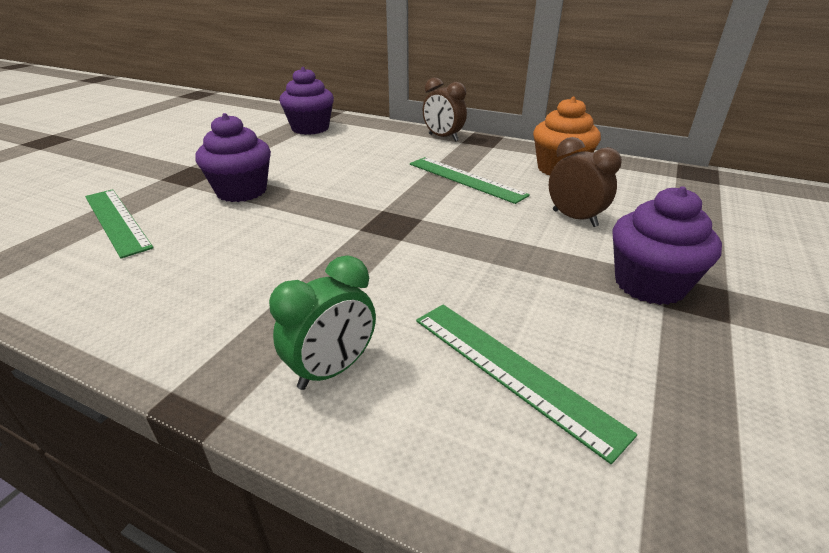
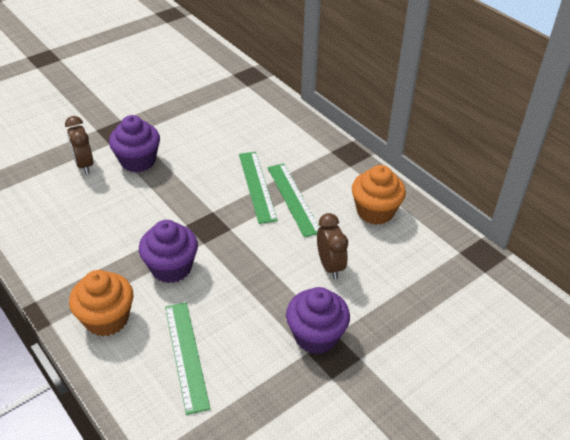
camera: 25 degrees right, 10 degrees up
(117, 220) = (56, 166): green ruler -> green ruler (257, 186)
(310, 128) = (227, 95): purple cupcake -> purple cupcake (171, 268)
(332, 370) = (107, 319): green clock -> orange cupcake
(443, 138) = (321, 141): brown clock -> brown clock (84, 165)

